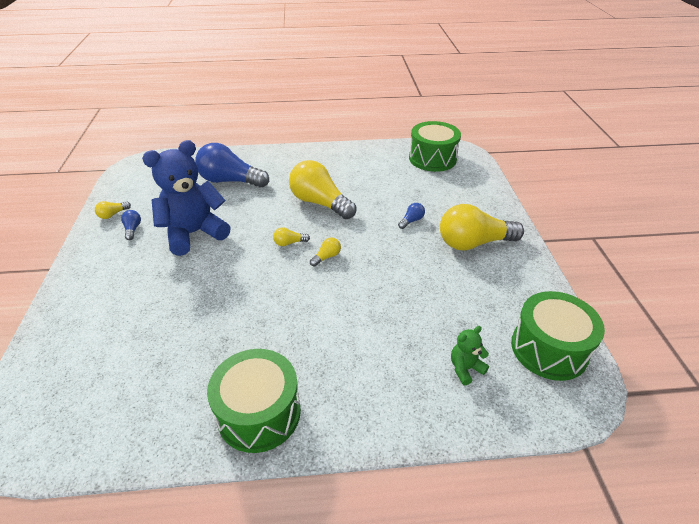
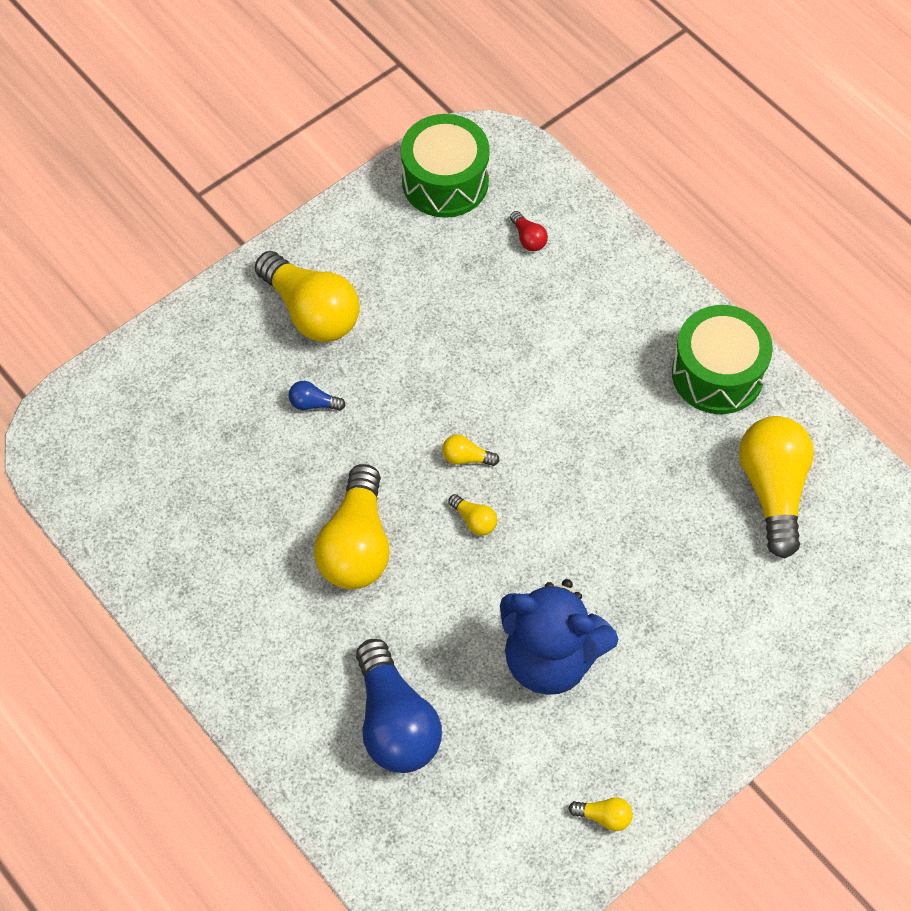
camera: 125 degrees left, 20 degrees up
(133, 229) = (607, 750): blue light bulb -> none
(151, 384) = (773, 490): none -> yellow light bulb
(432, 159) = (110, 461): green drum -> none
(465, 368) = (528, 238): green teddy bear -> red light bulb

